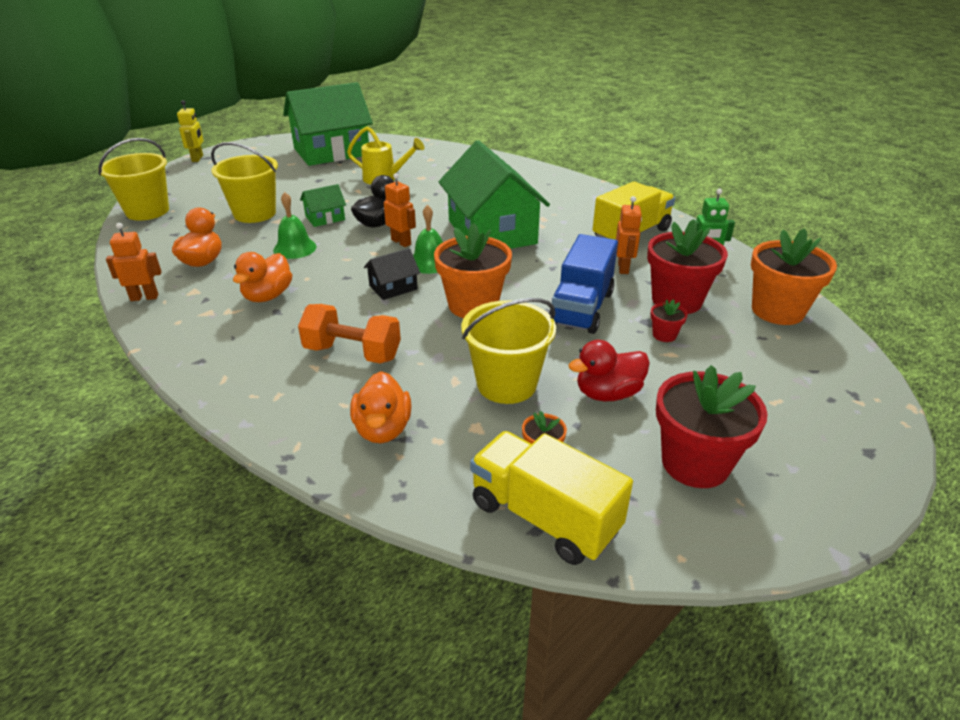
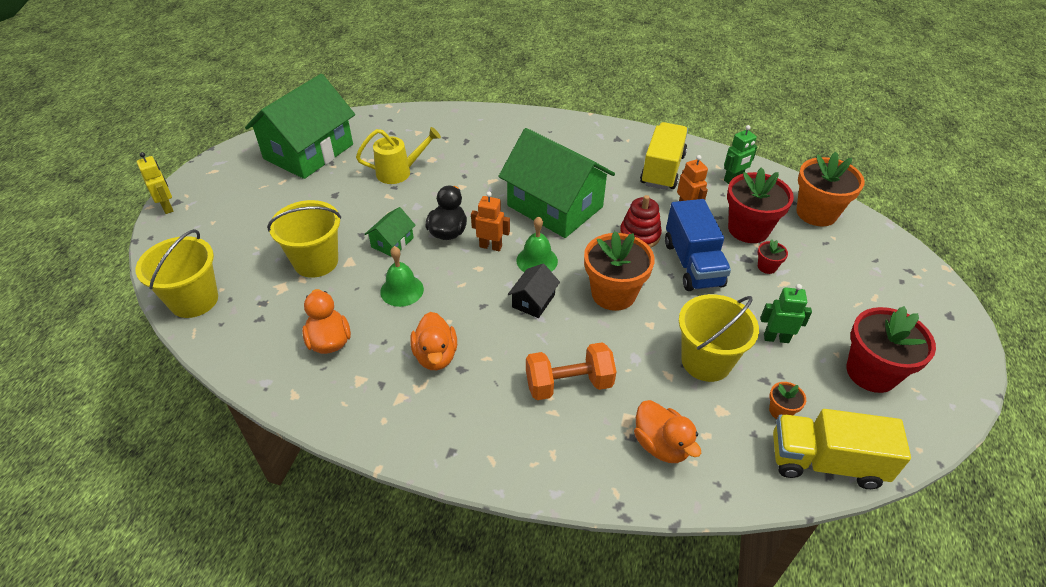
camera: 30 degrees left, 10 degrees up
(144, 297) = (319, 407): orange robot -> none
(550, 273) = (639, 235): none -> red stacking toy
(608, 393) = (776, 338): red duck -> green robot

